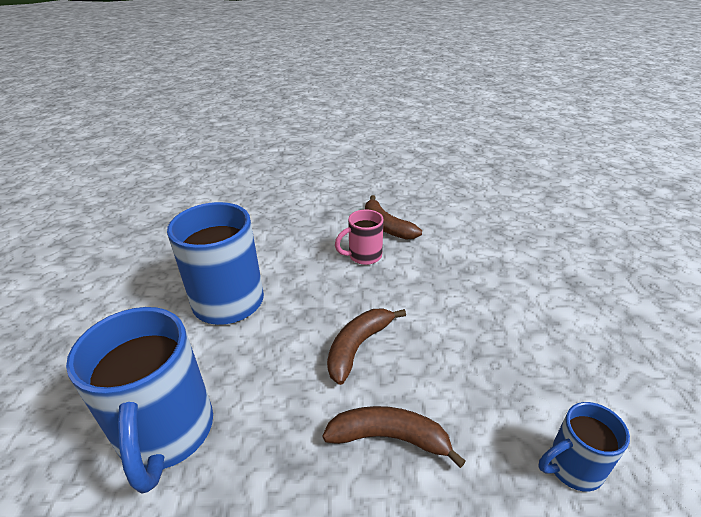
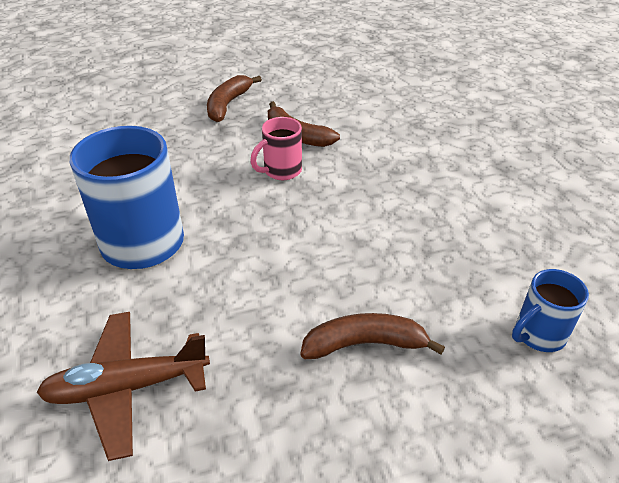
camera: 15 degrees left, 5 degrees up
(166, 434) = (127, 388): blue mug -> brown plane
(358, 347) = (305, 265): brown banana -> brown banana (228, 104)

